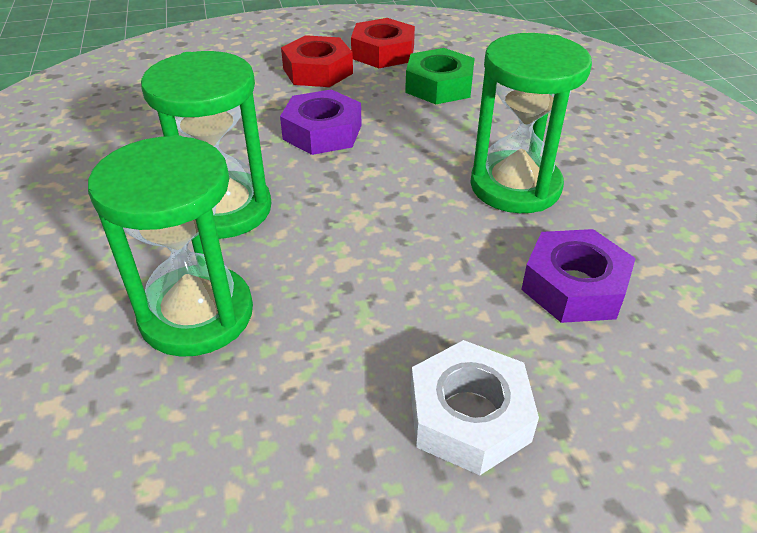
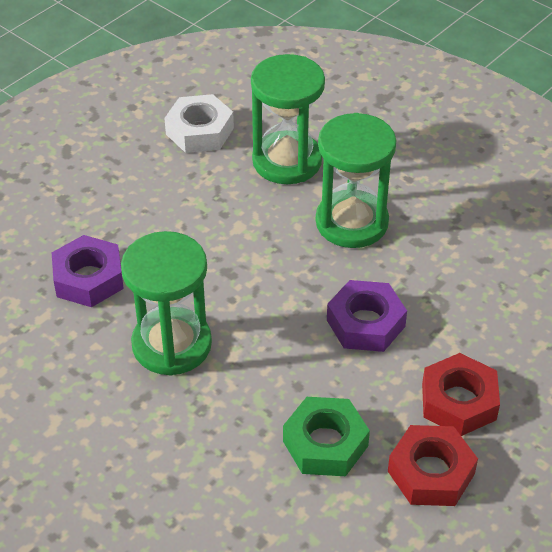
camera: 145 degrees right, 5 degrees up
(469, 416) = (109, 183): white nut -> white nut (200, 131)

